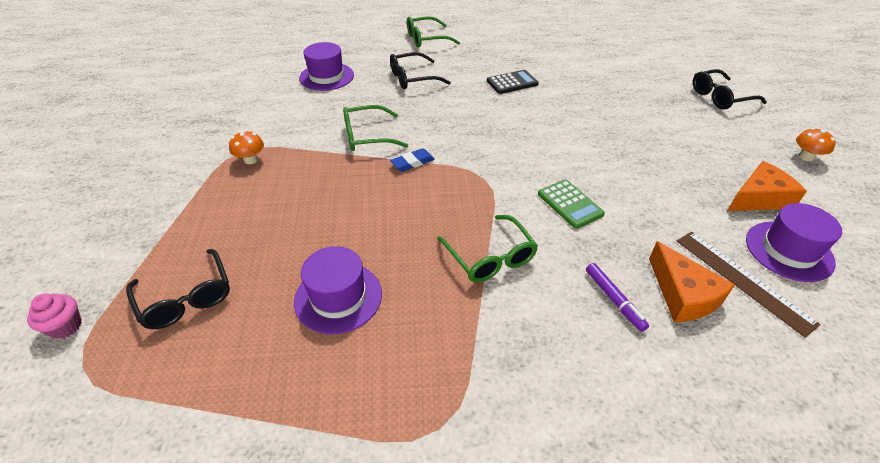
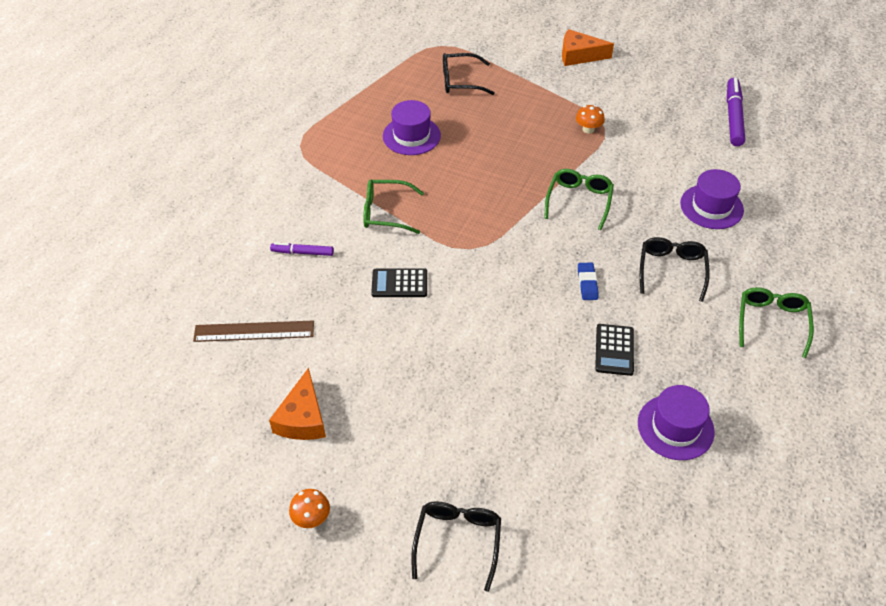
camera: 120 degrees right, 5 degrees up
(66, 326) = (473, 41): pink cupcake -> none
(193, 88) = (733, 117): none -> purple marker
(412, 162) = (521, 215): blue eraser -> blue eraser (587, 283)
(570, 204) = (399, 283): green calculator -> black calculator
(683, 295) = (274, 289): orange cheese -> orange cheese (579, 55)
(789, 251) = (246, 384): purple hat -> purple hat (675, 427)

